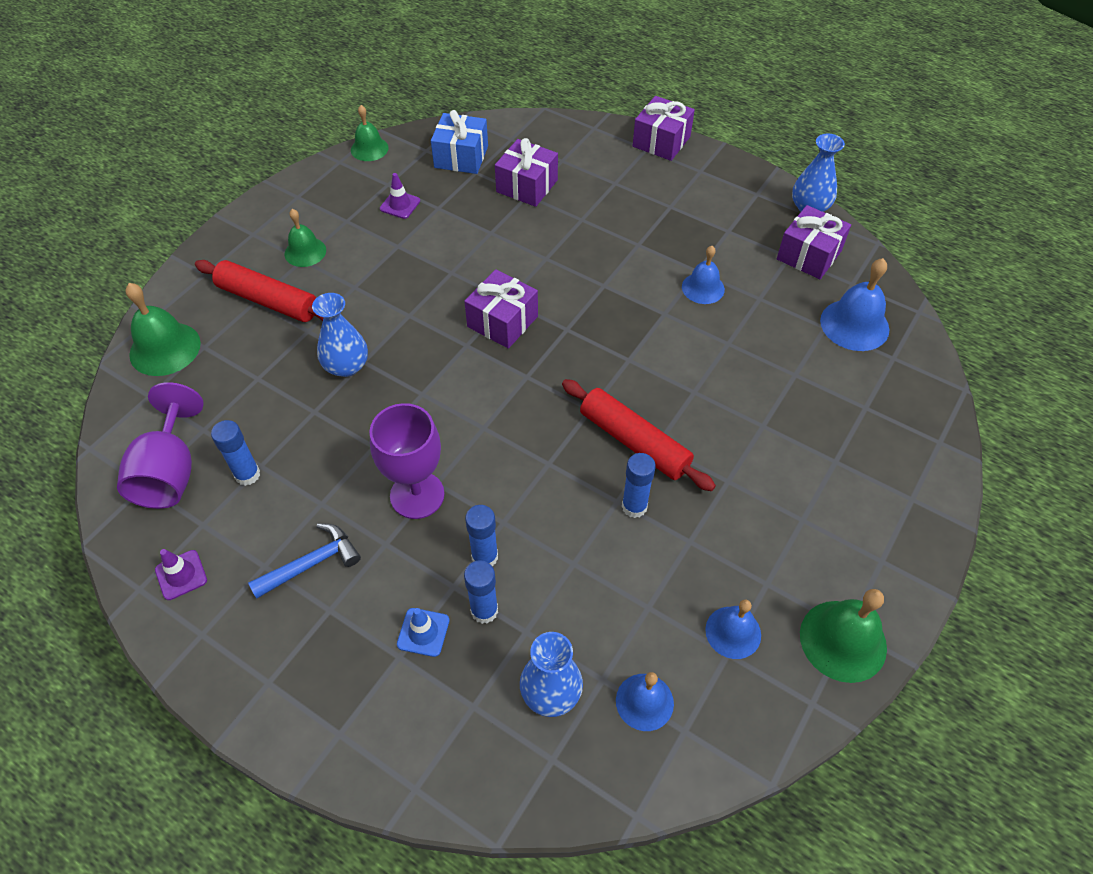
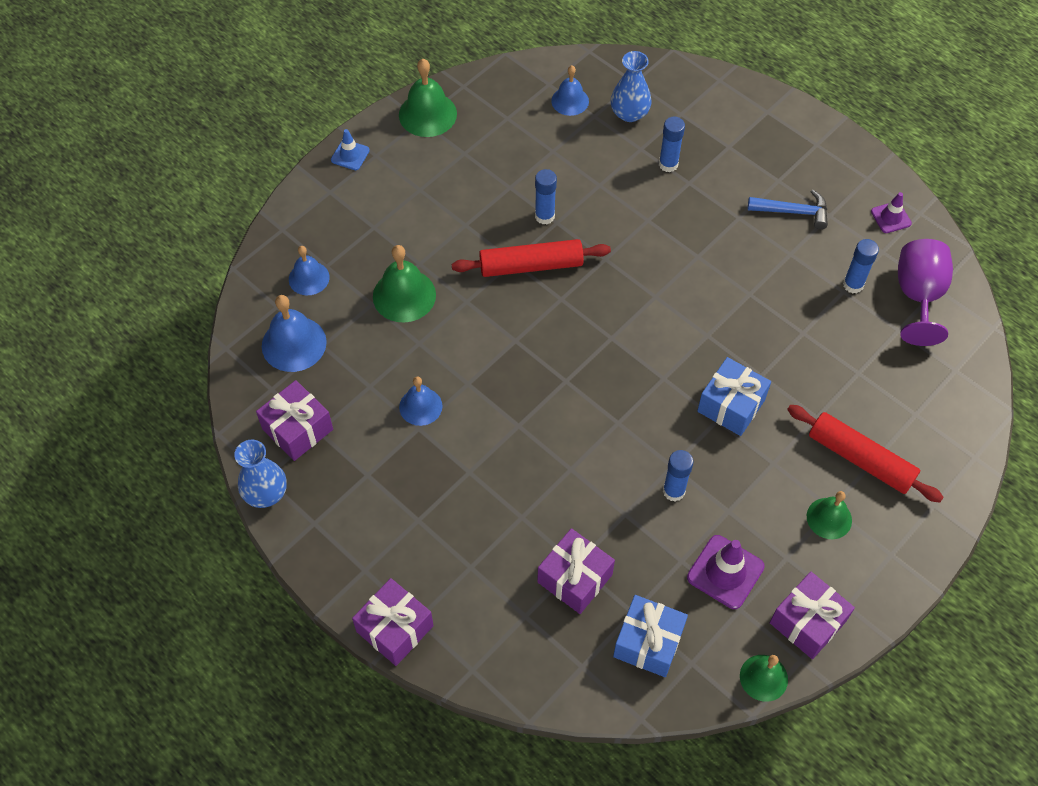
camera: 170 degrees left, 5 degrees up
(165, 348) = (953, 417): green bell -> green bell (404, 295)
(312, 563) = (793, 212): blue hammer -> blue hammer turned 150 degrees counterclockwise
(346, 366) = (776, 372): blue vase -> none
(395, 329) = (731, 405): none -> blue gift
(400, 205) = (725, 572): purple traffic cone -> purple traffic cone, size x1.64
(417, 495) = (714, 249): purple goblet -> none
(423, 632) = (712, 157): blue traffic cone -> blue traffic cone (350, 155)
(485, 557) = (664, 198): blue glue stick -> blue glue stick (673, 491)
(502, 321) = (626, 398): purple gift -> purple gift (807, 622)
(634, 442) = (531, 265): red rolling pin -> red rolling pin turned 60 degrees counterclockwise
(733, 632) = (499, 128): blue bell -> blue bell (309, 278)

